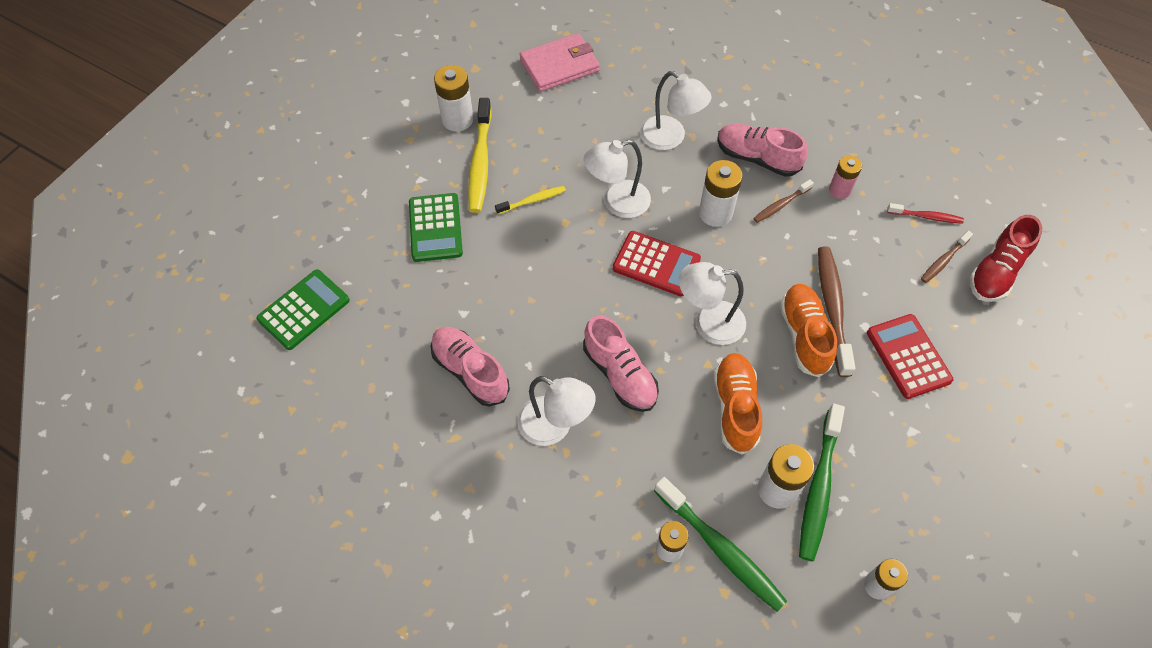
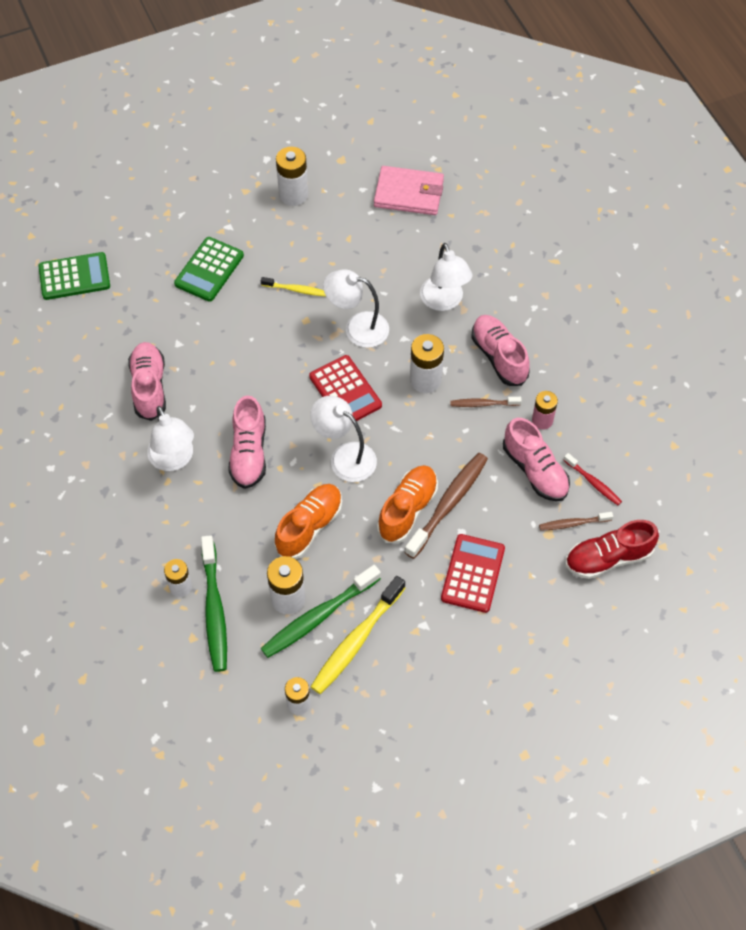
camera: 35 degrees right, 0 degrees up
(480, 162) = (282, 238): yellow toothbrush -> yellow toothbrush (356, 641)
(873, 235) = (535, 470): none -> pink shoe

